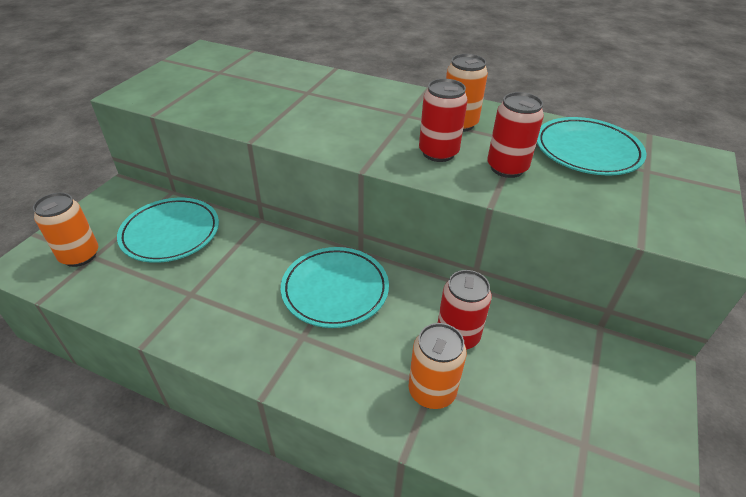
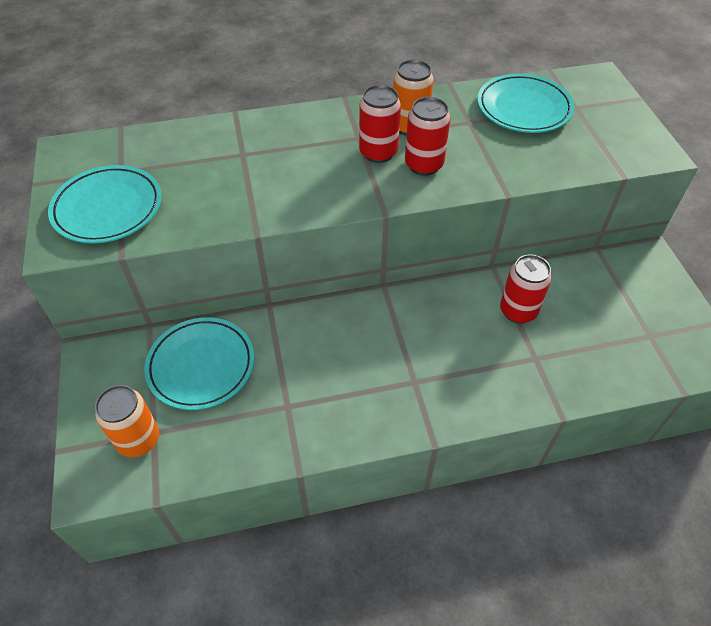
camera: 35 degrees left, 10 degrees up
(335, 290) = (399, 329): turquoise plate -> turquoise plate (108, 208)
(432, 391) = (538, 362): orange can -> none
(507, 168) = (486, 154): red can -> red can (378, 153)

